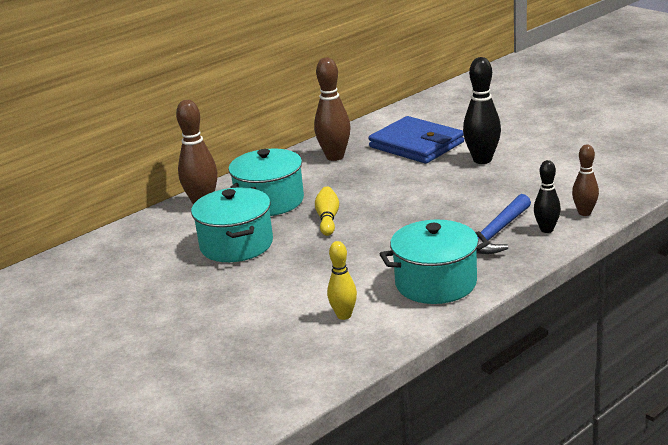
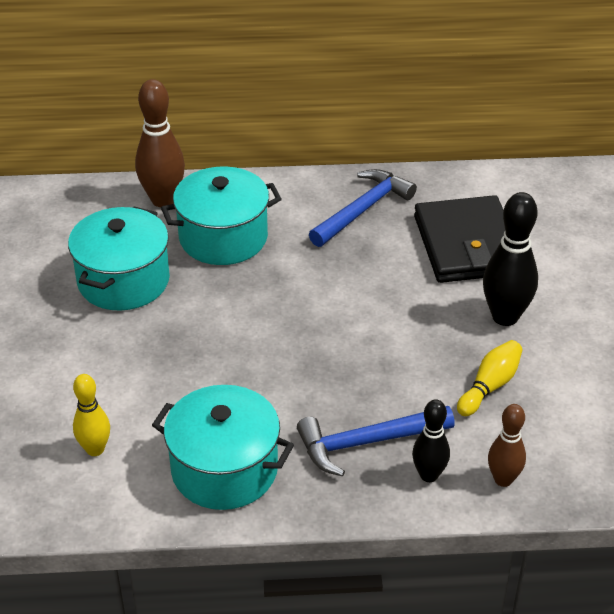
camera: 35 degrees right, 15 degrees up
(328, 219) = (242, 302): yellow bowling pin -> yellow bowling pin (489, 386)
(335, 157) = (362, 209): brown bowling pin -> blue hammer
(416, 144) = (467, 245): blue wallet -> black wallet

